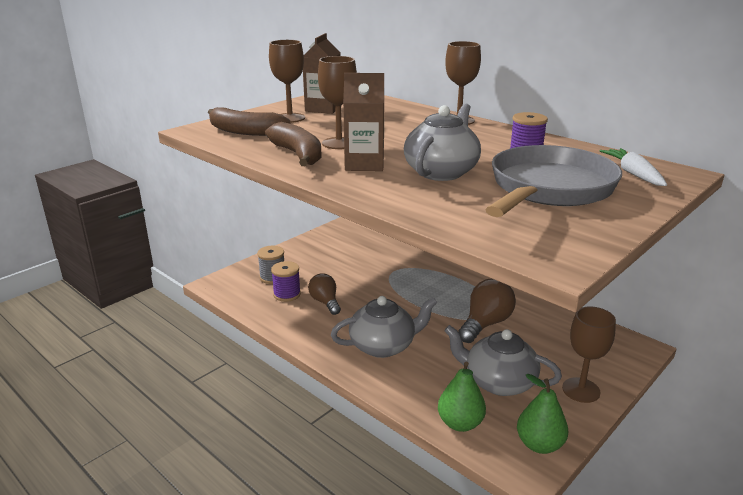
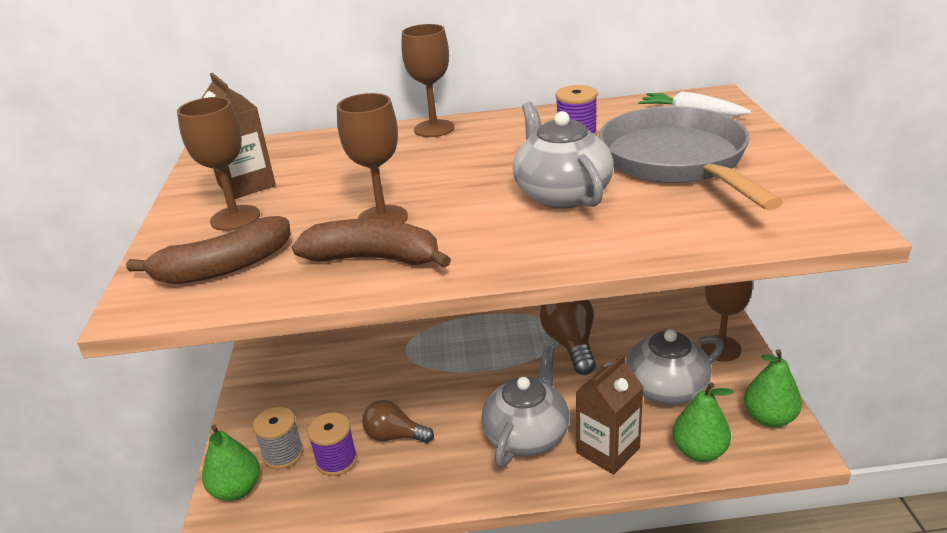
camera: 45 degrees left, 5 degrees up
(236, 278) = (237, 489): none -> green pear
(364, 164) = (473, 227): brown carton -> brown carton (608, 450)

